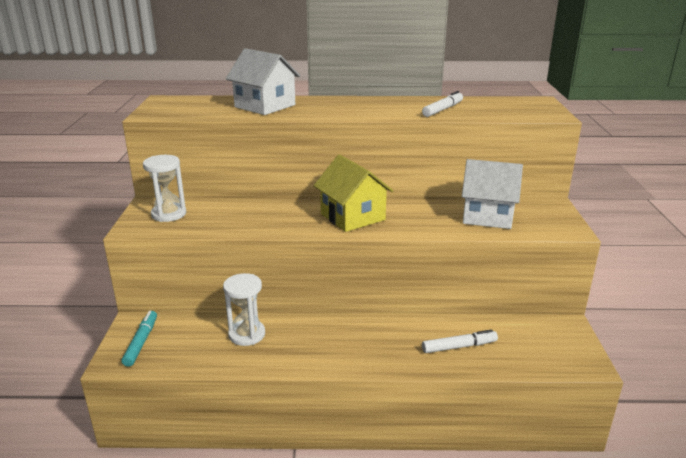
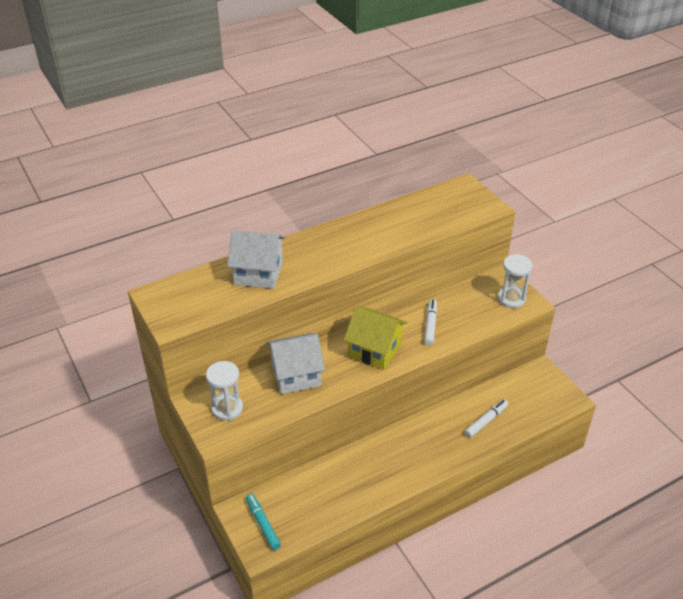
camera: 30 degrees left, 15 degrees up
(247, 334) = (335, 479): white hourglass -> white hourglass (511, 299)
(442, 109) = (406, 227): white marker -> white marker (430, 325)
(487, 216) = (468, 309): white house -> white house (296, 375)

